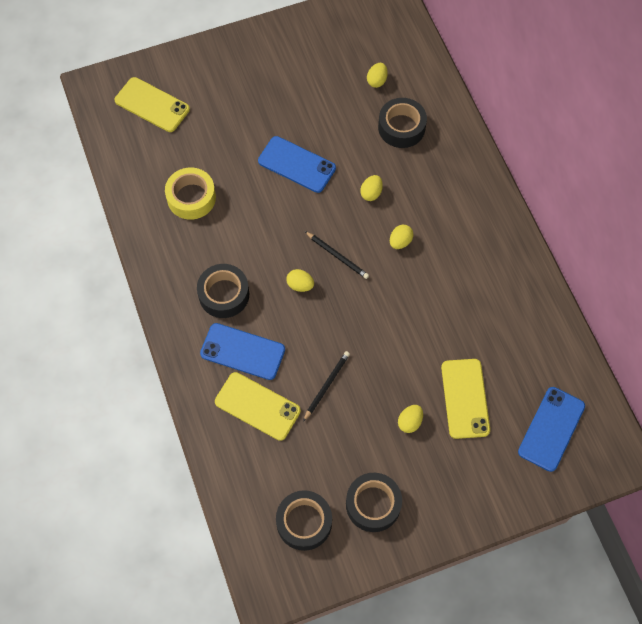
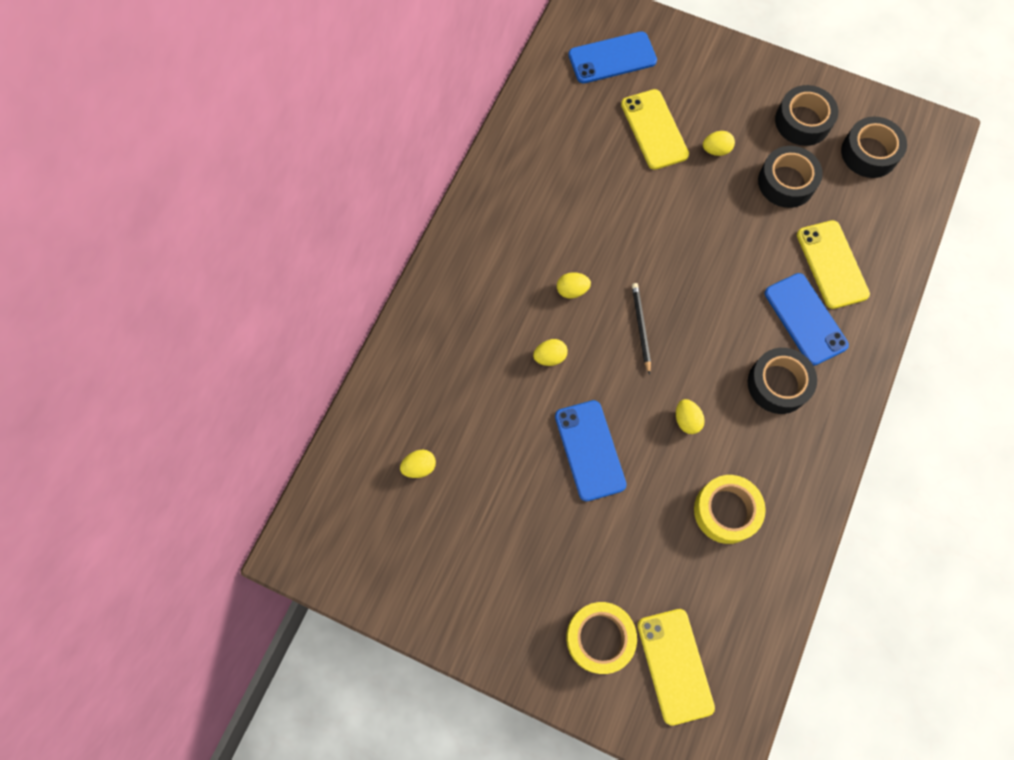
camera: 135 degrees left, 5 degrees up
(202, 85) = (599, 638): none -> yellow tape
(300, 285) = (700, 331): yellow egg -> yellow egg (686, 420)
(326, 385) = (757, 231): black pencil -> none
(401, 127) = (452, 394): black tape -> black tape (786, 182)
(465, 398) = (654, 129): yellow phone -> yellow phone turned 60 degrees counterclockwise

